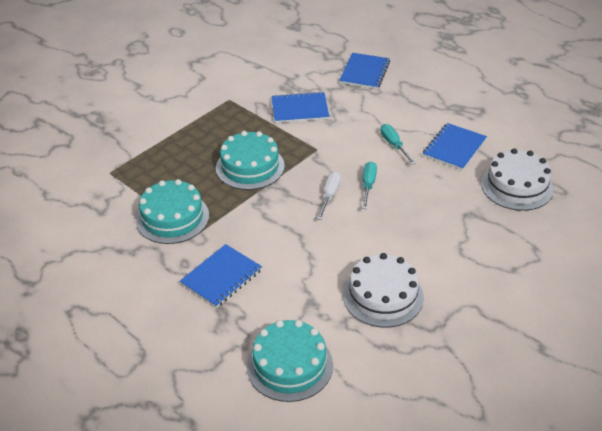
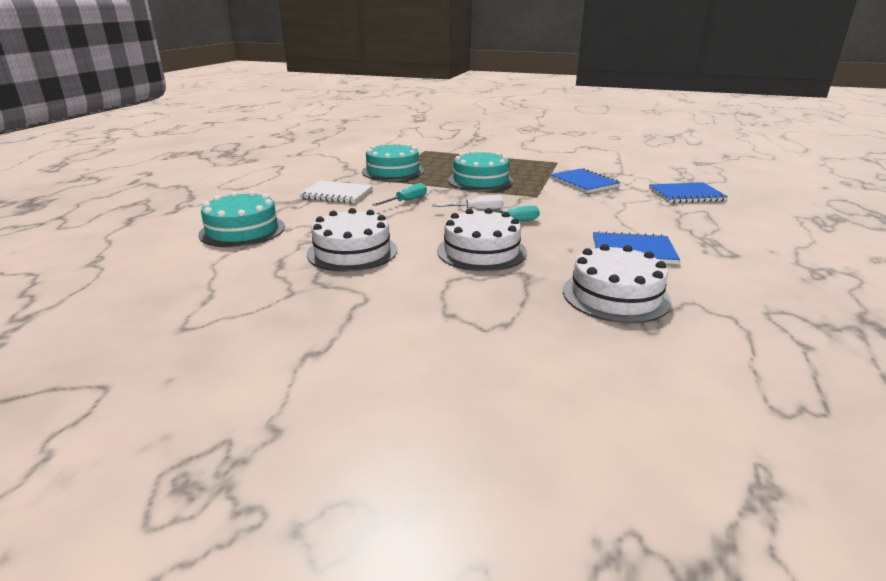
camera: 65 degrees right, 15 degrees down
(221, 277) = (337, 194): blue notebook -> white notebook
(394, 145) = (590, 223): turquoise screwdriver -> turquoise screwdriver (406, 201)
(419, 222) = (481, 251): none -> white cake

